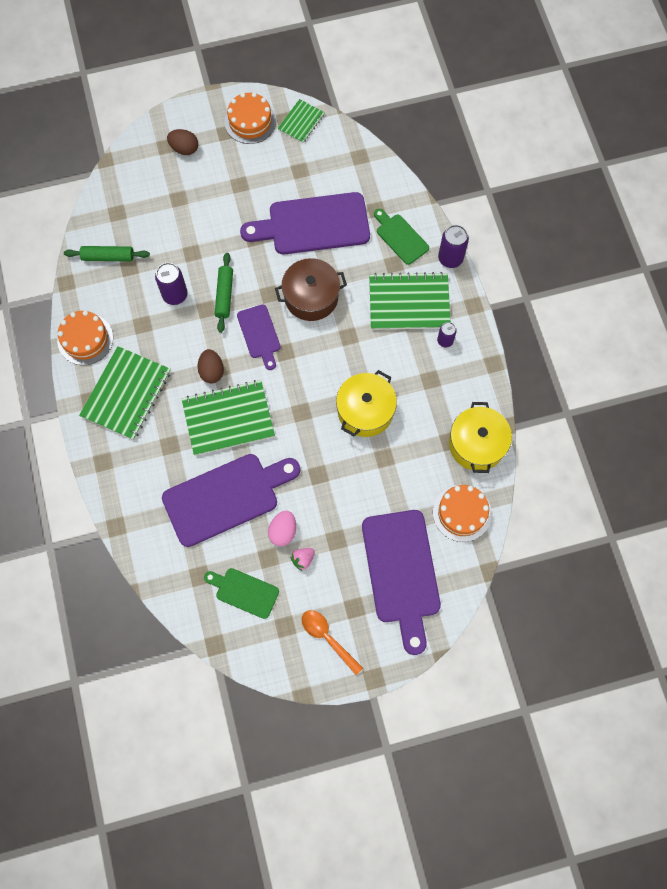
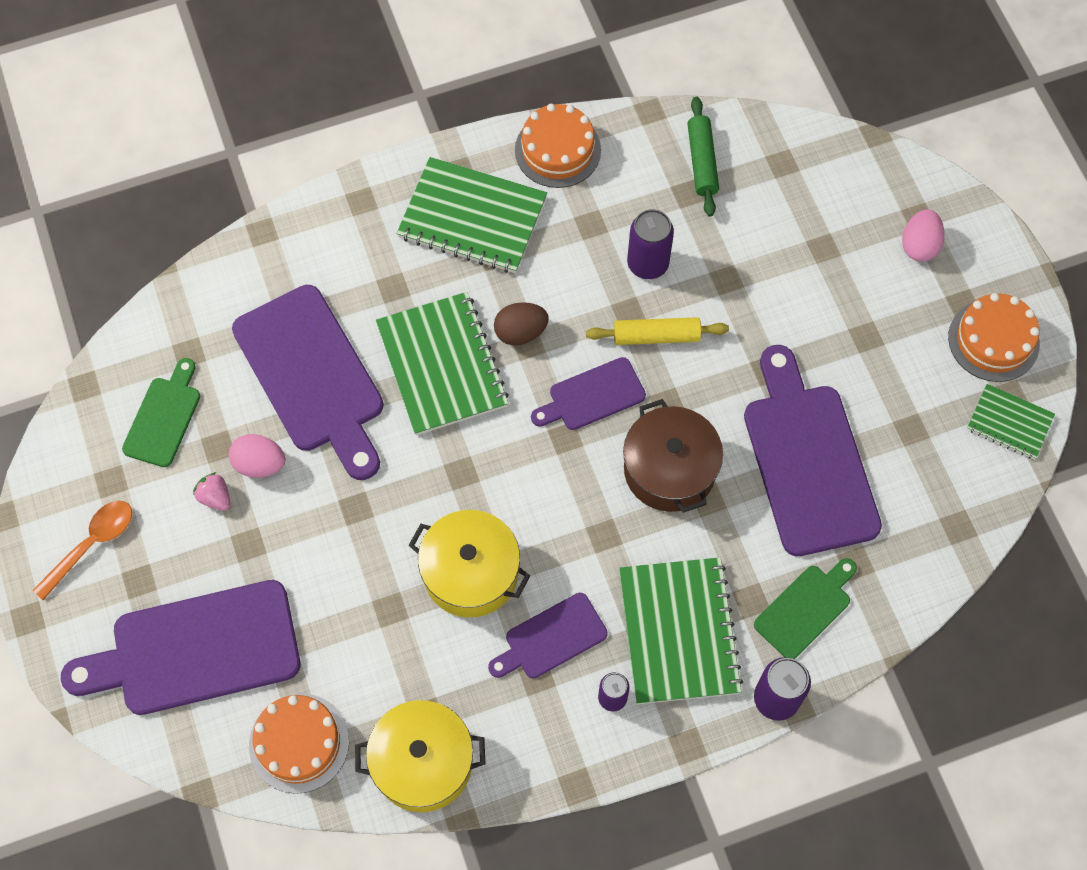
camera: 85 degrees right, 5 degrees down
(184, 149) = (919, 245): brown egg -> pink egg
(224, 295) = (656, 336): green rolling pin -> yellow rolling pin
(408, 370) = (551, 638): none -> purple cutting board

